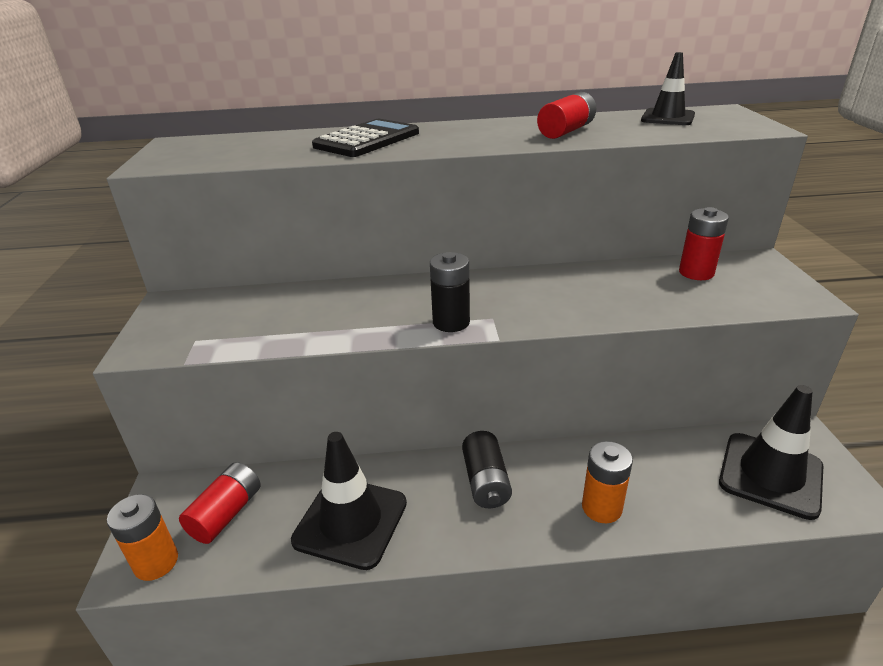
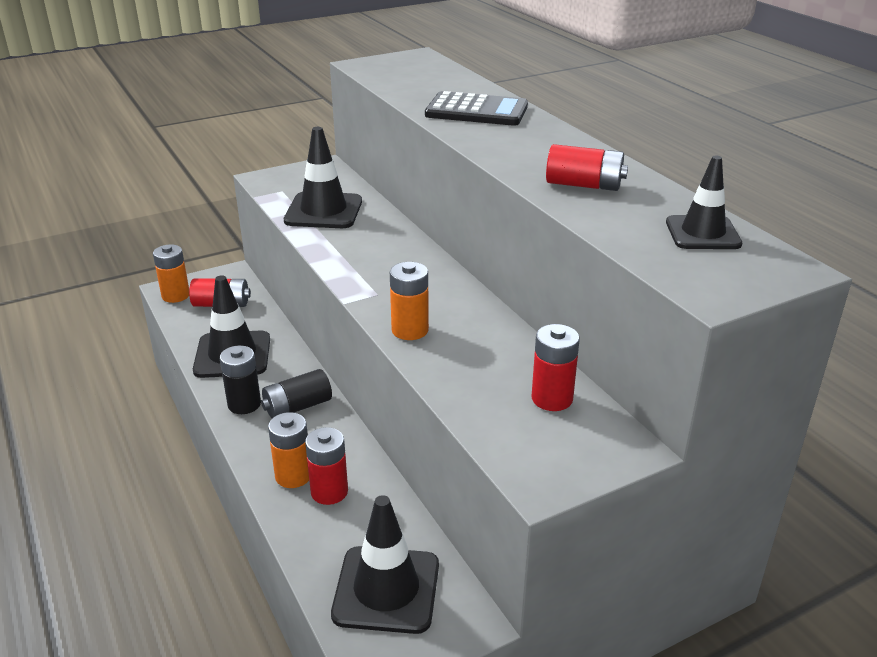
camera: 65 degrees right, 0 degrees up
(284, 320) = (323, 211): none -> black traffic cone
(451, 322) = (358, 277): black battery -> black battery (244, 404)
(570, 312) = (410, 330): none -> orange battery
(633, 485) = (329, 492): none -> red battery

